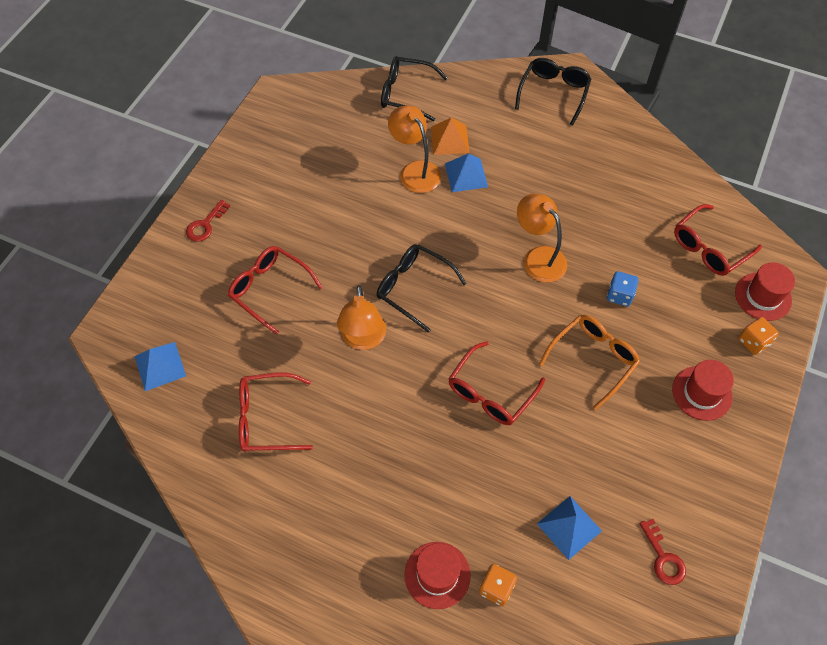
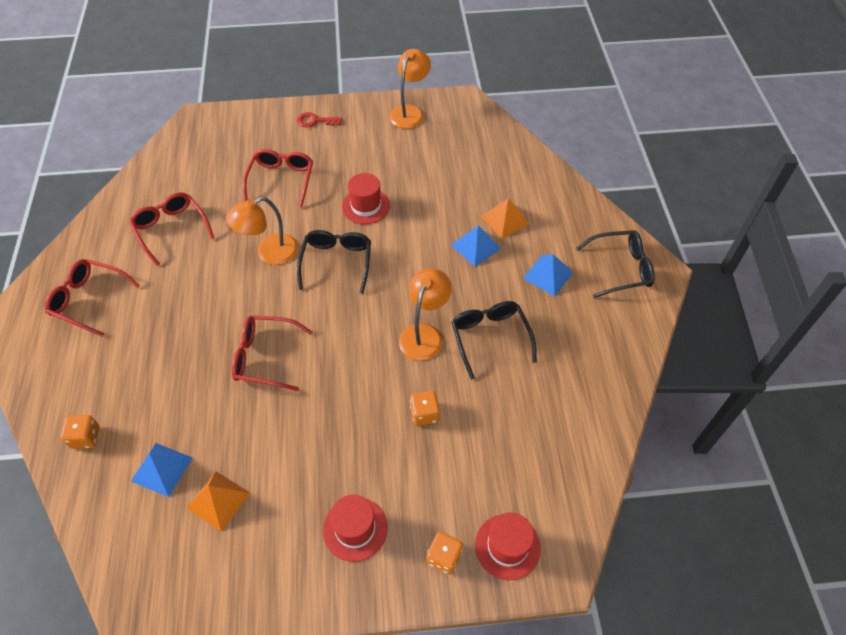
camera: 60 degrees right, 5 degrees down
(160, 366) = (185, 155): blue pyramid -> blue pyramid (548, 275)
(406, 94) = (530, 171): black glasses -> black glasses (490, 338)
(415, 171) = (454, 212): orange lamp -> orange lamp (410, 112)
(437, 575) = (83, 391): red hat -> red hat (366, 206)
(593, 359) = (341, 420): orange glasses -> none
(619, 295) = (424, 414): blue dice -> orange dice
(625, 489) = (218, 500): none -> orange pyramid
(663, 557) = (162, 560): red key -> none
(709, 248) = (534, 472): red glasses -> red glasses (89, 300)

